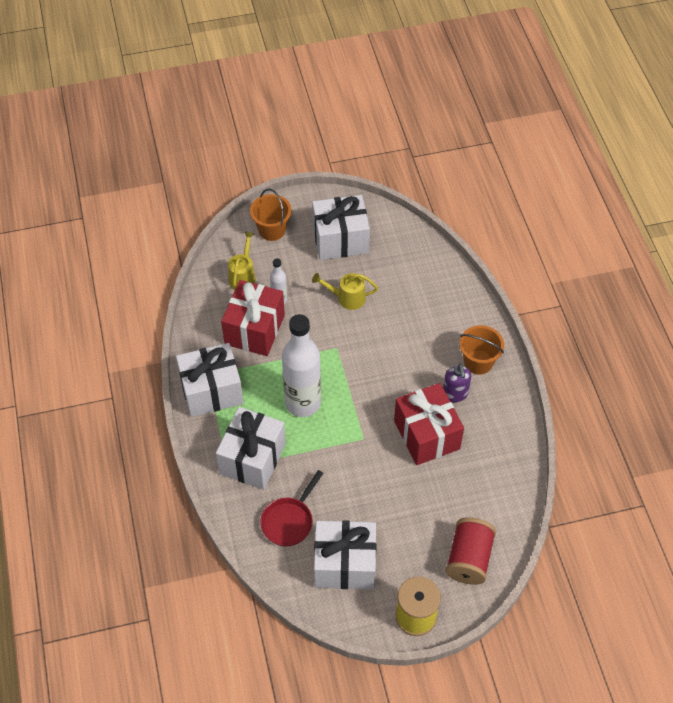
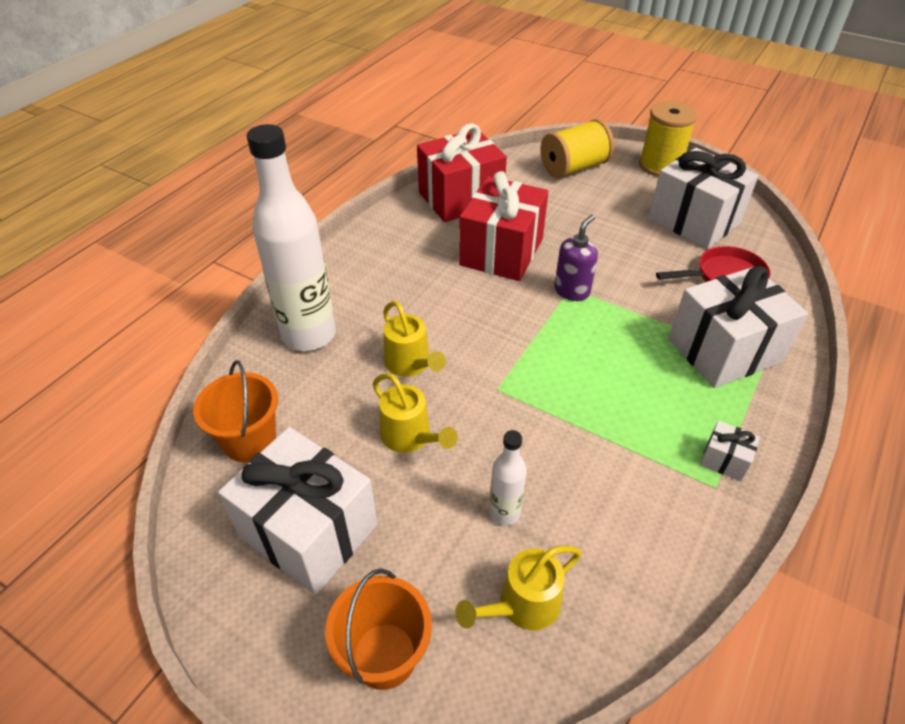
camera: 135 degrees left, 10 degrees down
(211, 391) = (724, 460): white gift -> white gift, size x0.42
(254, 329) = (586, 497): red gift -> red gift (460, 198)
(303, 403) = (606, 362): white bottle -> white bottle (309, 335)
(387, 328) = (411, 365): none -> yellow watering can
(455, 394) = (429, 261): purple soap dispenser -> purple soap dispenser (572, 291)
(469, 558) = (573, 168): red spool -> yellow spool
(478, 362) = (366, 269): orange bucket -> orange bucket (250, 441)

